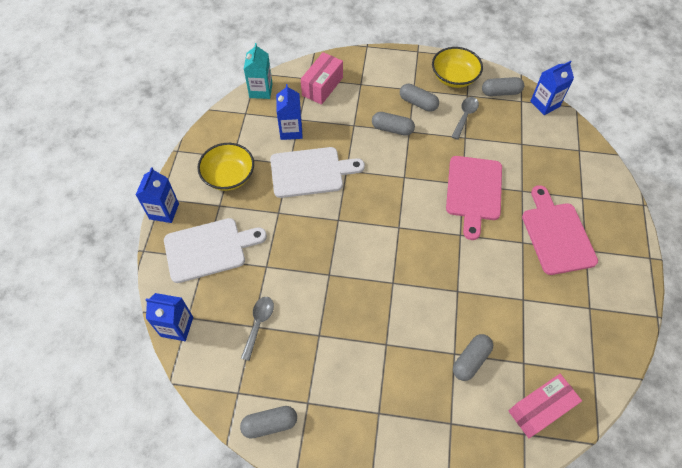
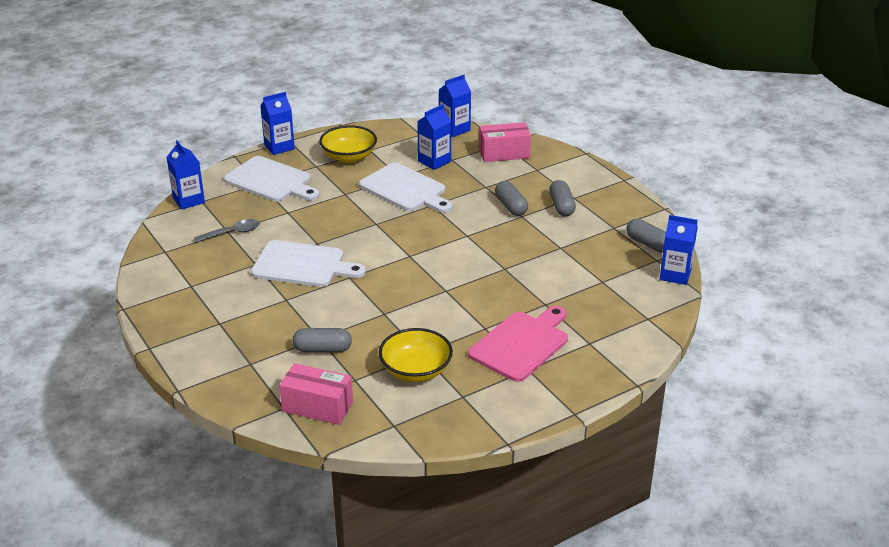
camera: 50 degrees right, 25 degrees down
(261, 90) = (454, 129): turquoise carton -> blue carton
(270, 424) = (155, 277): grey capsule -> none
(350, 303) = (303, 265): none -> white cutting board
(454, 77) = (624, 211): yellow bowl -> yellow bowl (416, 370)
(465, 116) = (586, 237): grey spoon -> none
(474, 191) = (504, 278): pink cutting board -> none

